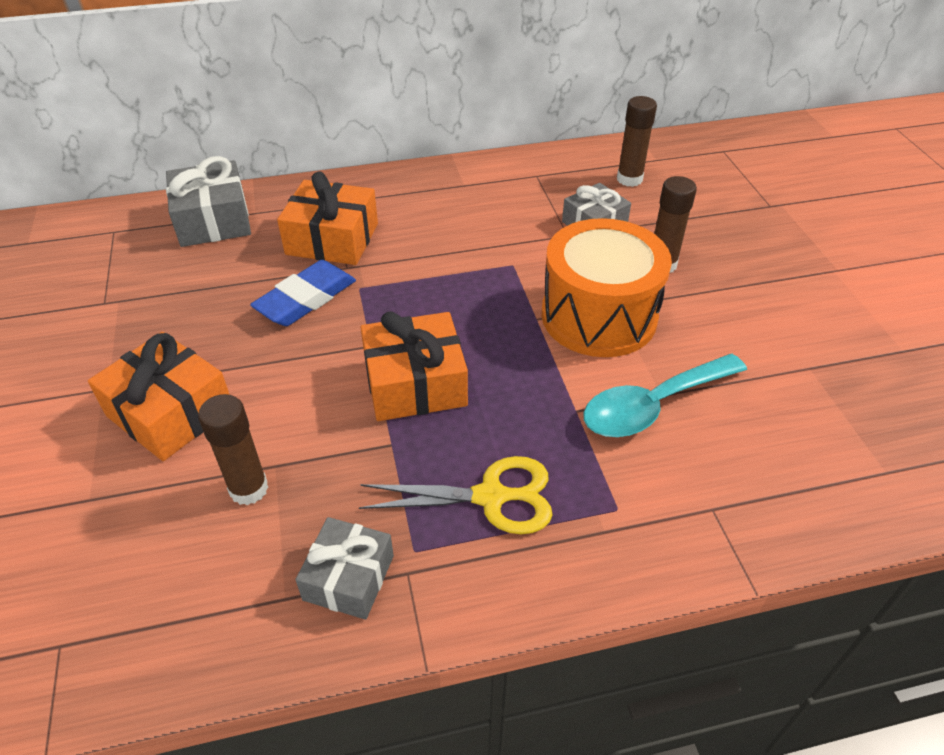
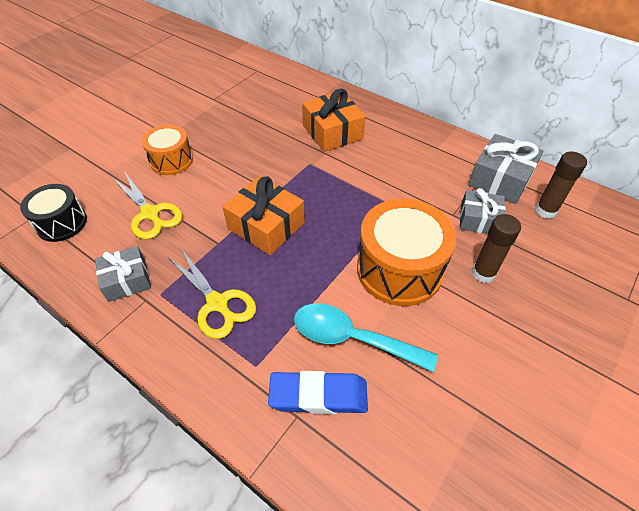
camera: 50 degrees right, 5 degrees up
(129, 612) = (62, 223): none -> black drum
(170, 412) = (171, 160): orange gift -> orange drum
(213, 220) = (298, 90): grey gift -> grey gift (500, 179)
(249, 489) = (150, 213): brown glue stick -> yellow scissors
(306, 299) = (281, 152): blue eraser -> blue eraser (318, 395)

